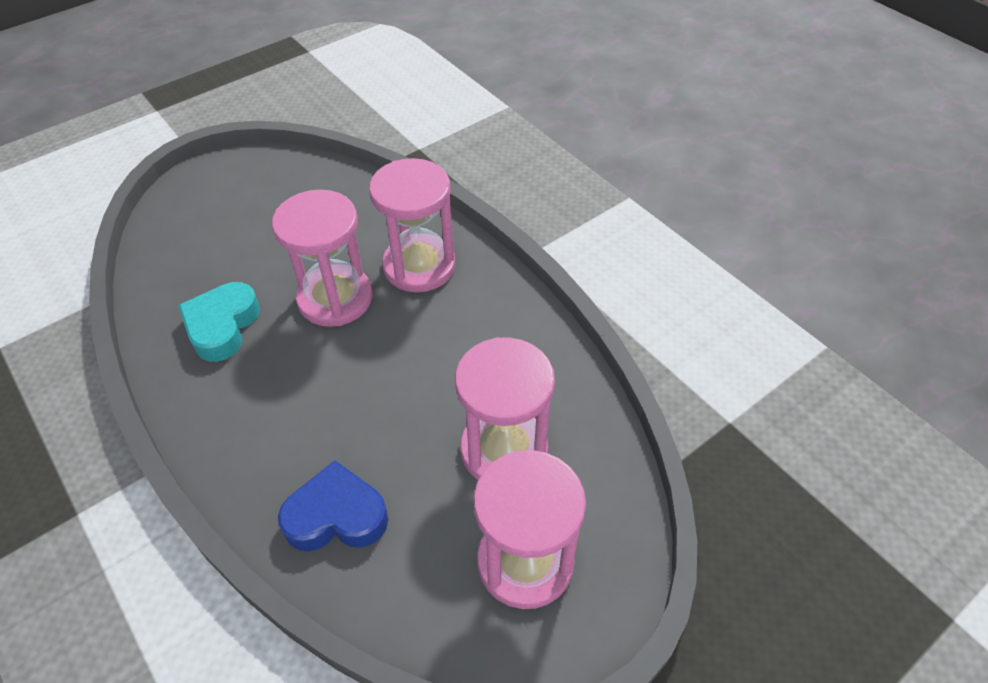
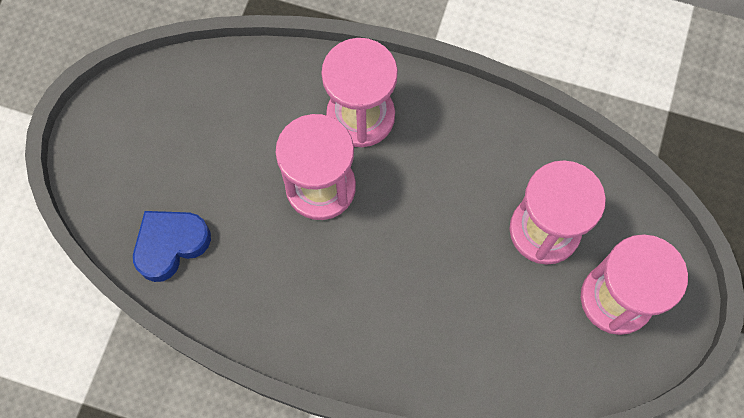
camera: 35 degrees left, 20 degrees up
(222, 326) = (254, 268): turquoise heart -> none
(336, 516) = (474, 351): blue heart -> blue heart (171, 245)

